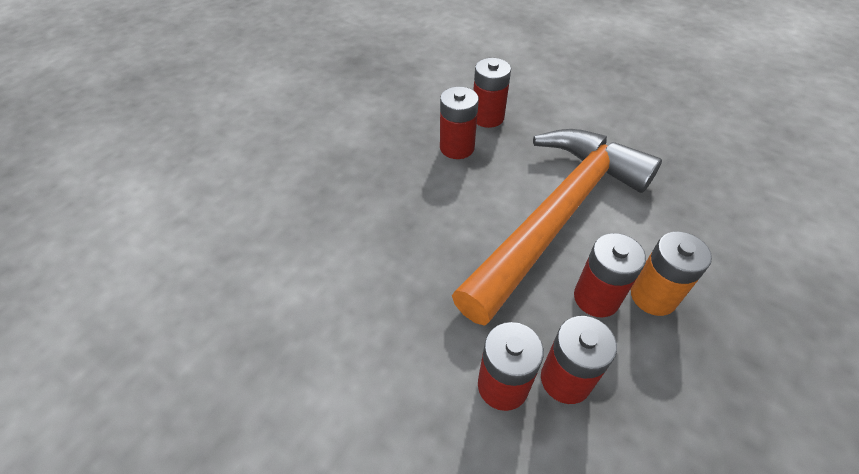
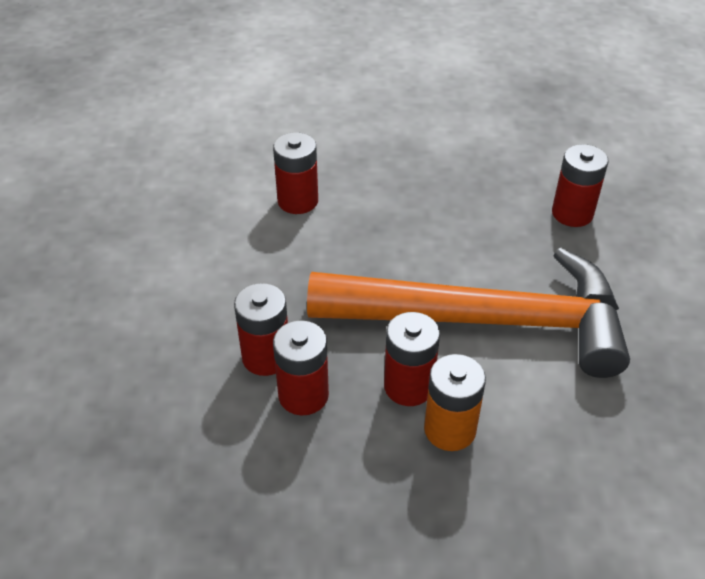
camera: 55 degrees right, 5 degrees down
(457, 147) = (502, 212): red battery -> red battery (298, 201)

